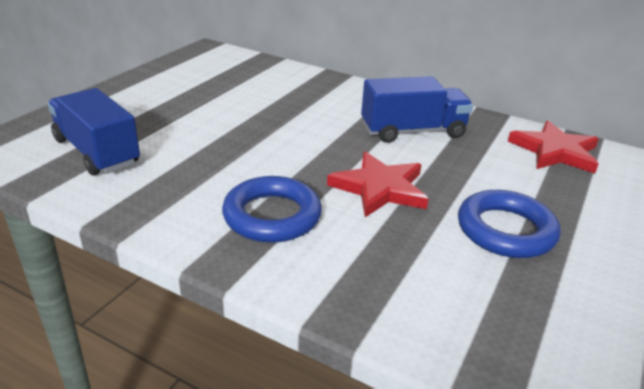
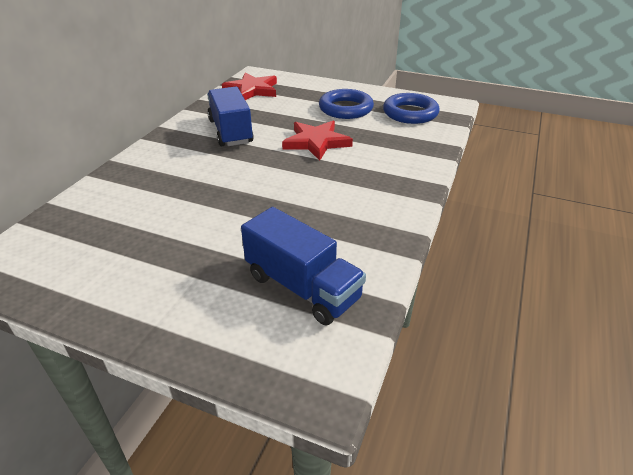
camera: 95 degrees left, 5 degrees up
(96, 152) = (302, 287): blue truck -> blue truck turned 90 degrees counterclockwise
(272, 216) = (366, 177): blue ring -> blue ring (410, 113)

